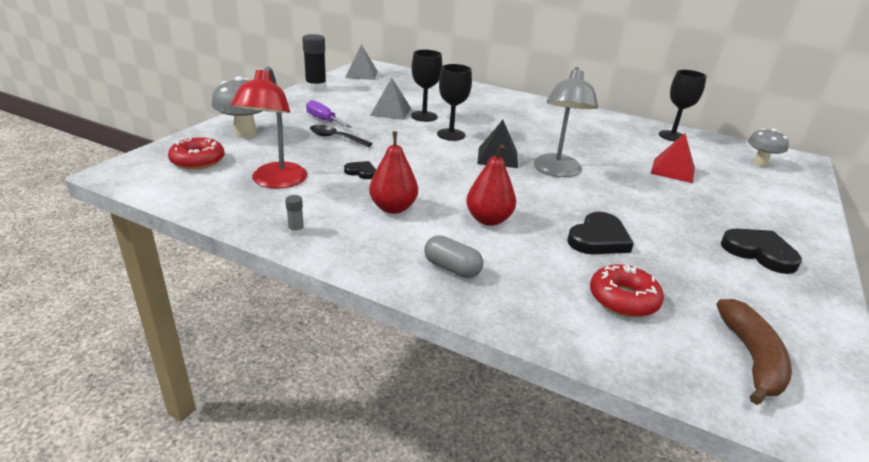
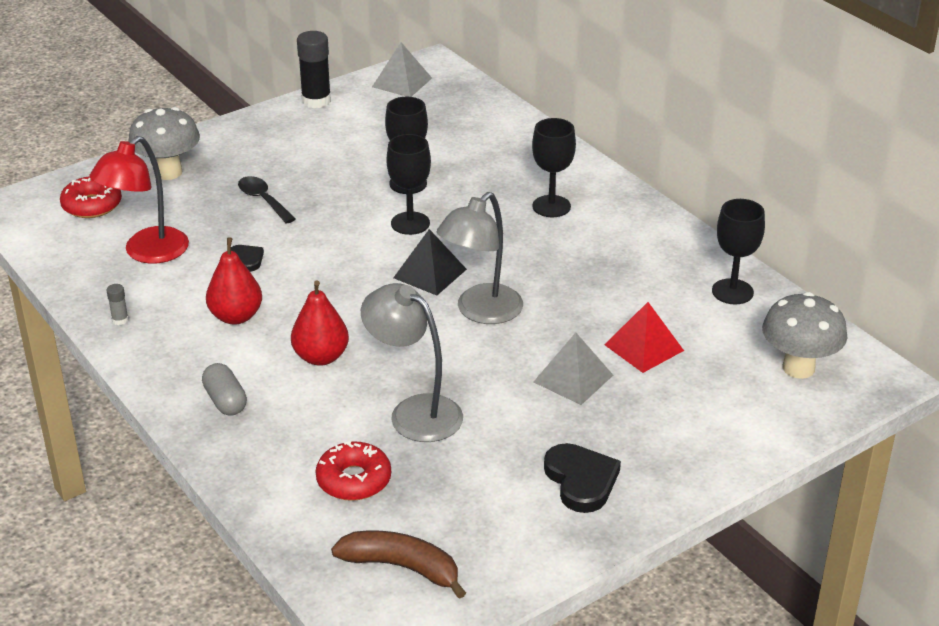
camera: 30 degrees right, 5 degrees up
(324, 120) = (274, 167): purple screwdriver -> none
(391, 111) = (373, 166): grey pyramid -> grey pyramid (573, 378)
(522, 115) = (551, 206): none -> black goblet
(598, 239) = (414, 412): black heart -> grey lamp
(751, 358) = (402, 567): brown banana -> brown banana turned 105 degrees counterclockwise
(760, 163) = (798, 368): grey mushroom -> grey mushroom, size x1.51

